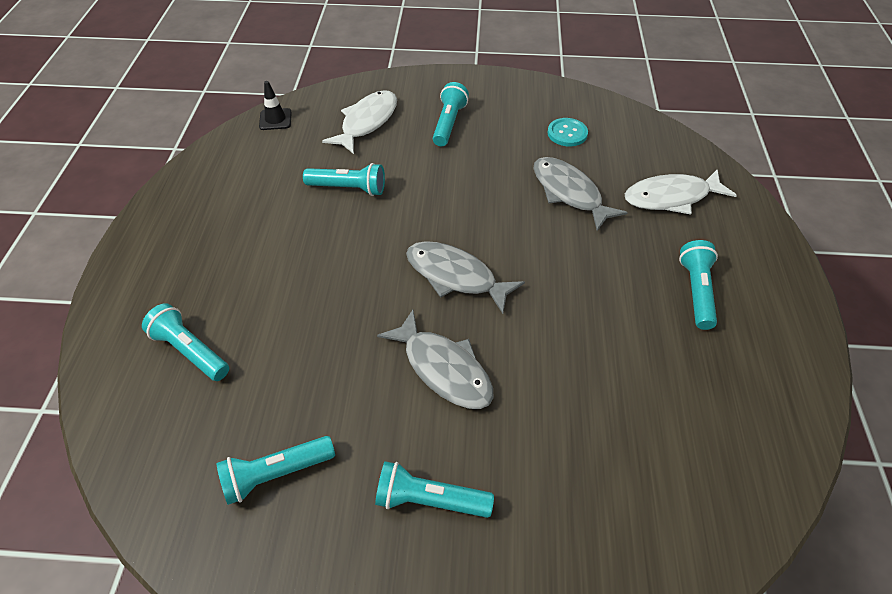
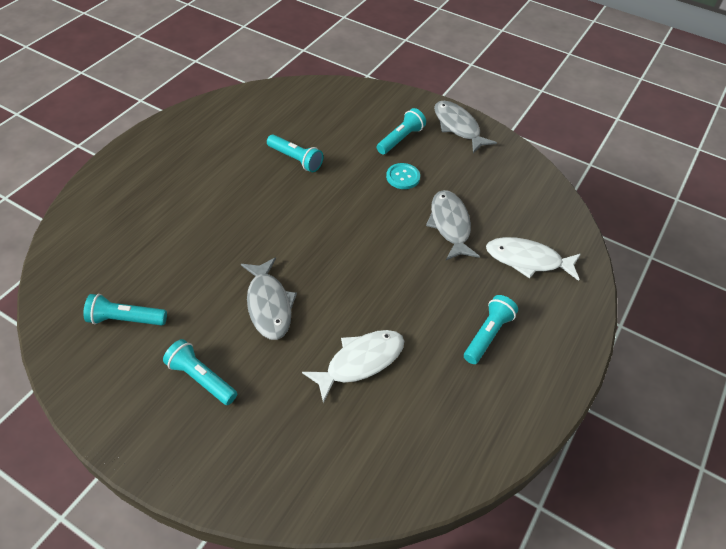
camera: 25 degrees right, 0 degrees up
(190, 351) = (127, 224): turquoise flashlight -> none
(275, 119) = (282, 92): black traffic cone -> none
(367, 122) = (343, 116): white fish -> white fish (360, 362)
(455, 276) = (322, 249): grey fish -> grey fish (458, 127)
(567, 133) = (485, 180): turquoise button -> turquoise button (403, 177)

